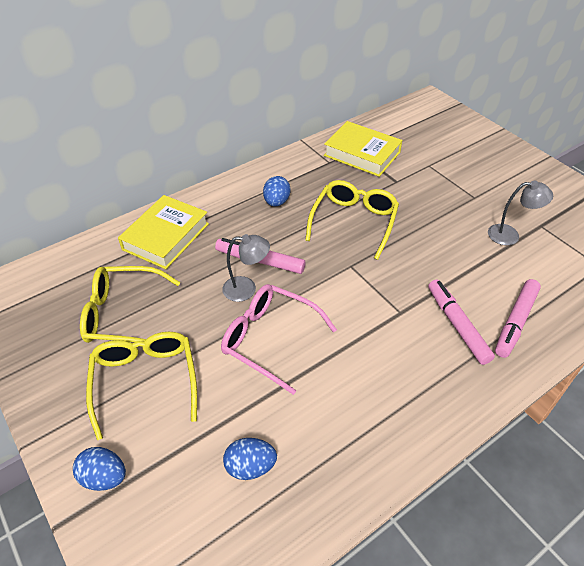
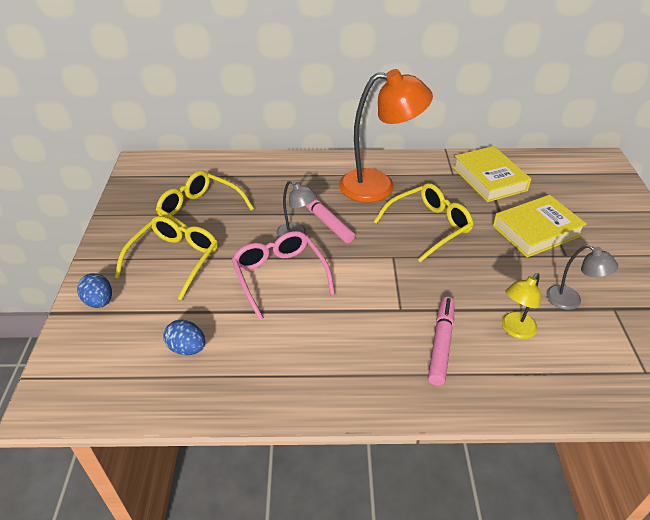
camera: 35 degrees right, 5 degrees down
(166, 236) = (274, 175): yellow book -> yellow book (536, 231)
(276, 202) = (378, 186): blue egg -> orange lamp
(495, 281) = (514, 330): none -> yellow lamp
(515, 322) = (500, 370): pink marker -> none

